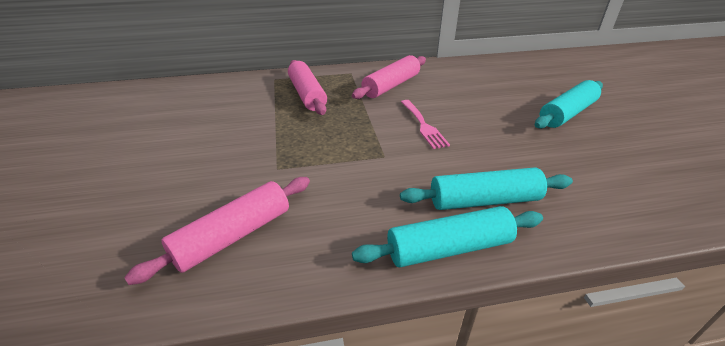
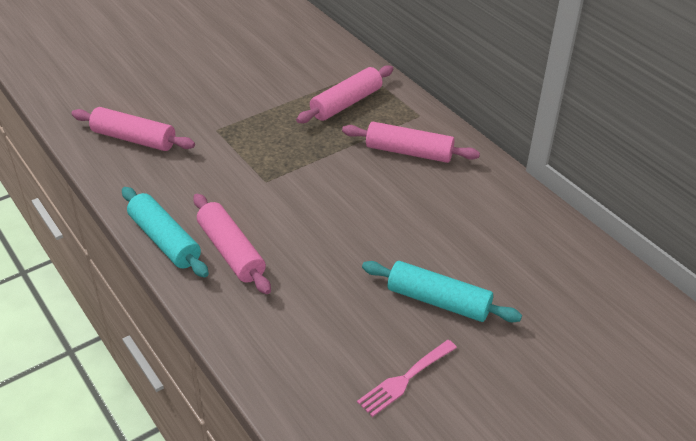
camera: 65 degrees right, 5 degrees up
(423, 125) = (335, 193): pink fork -> pink fork (404, 379)
(484, 200) = (231, 251): turquoise rolling pin -> pink rolling pin

